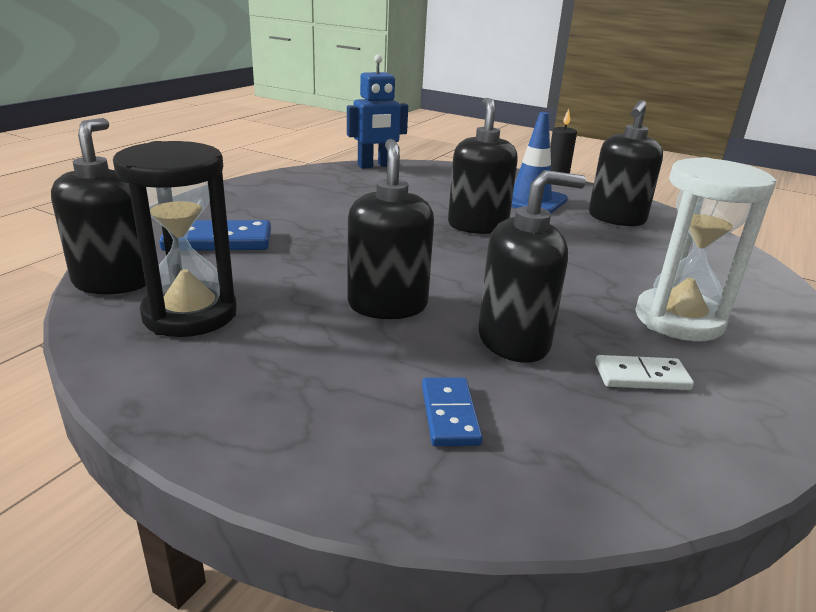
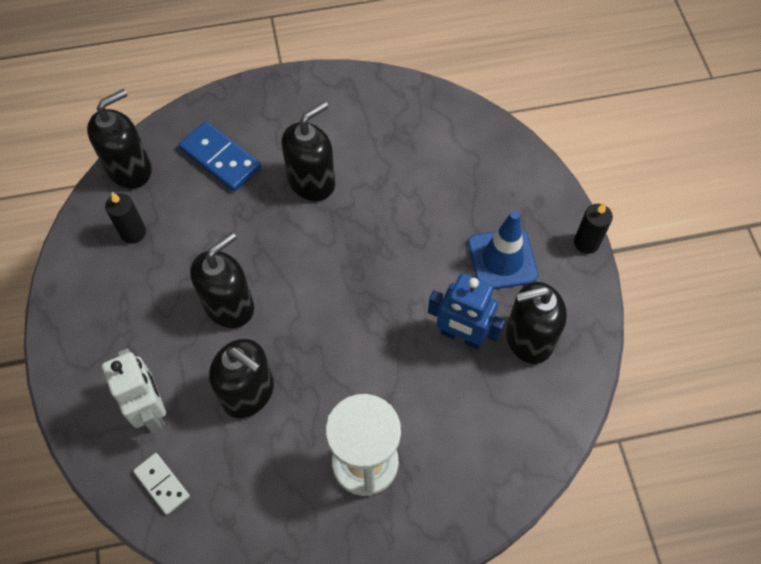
camera: 50 degrees right, 35 degrees up
(190, 314) = (133, 232): black hourglass -> black candle
(375, 166) = (457, 109): blue robot -> blue robot (461, 336)
(450, 414) = (151, 410): blue domino -> white robot
(477, 226) = (403, 263): black soap dispenser -> black soap dispenser (312, 181)
(641, 376) = (267, 474): white domino -> white domino (162, 484)

